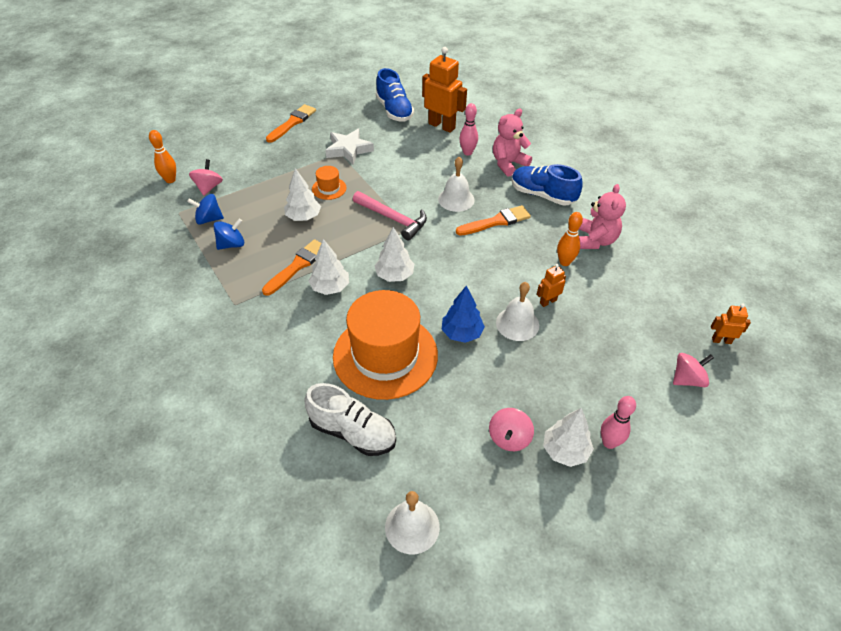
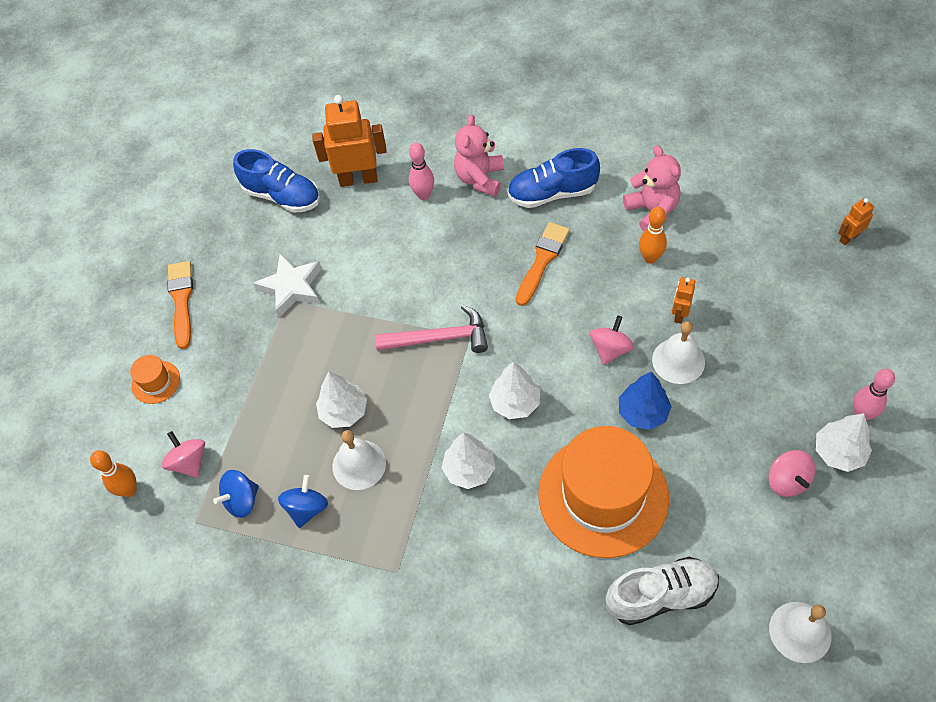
camera: 35 degrees left, 10 degrees up
(297, 266) = (407, 474): orange brush -> none
(329, 188) = (329, 354): orange hat -> orange hat (156, 382)
(456, 199) = (475, 264): white bell -> white bell (359, 464)
(687, 379) = (859, 300): pink spinning top -> pink spinning top (610, 349)

